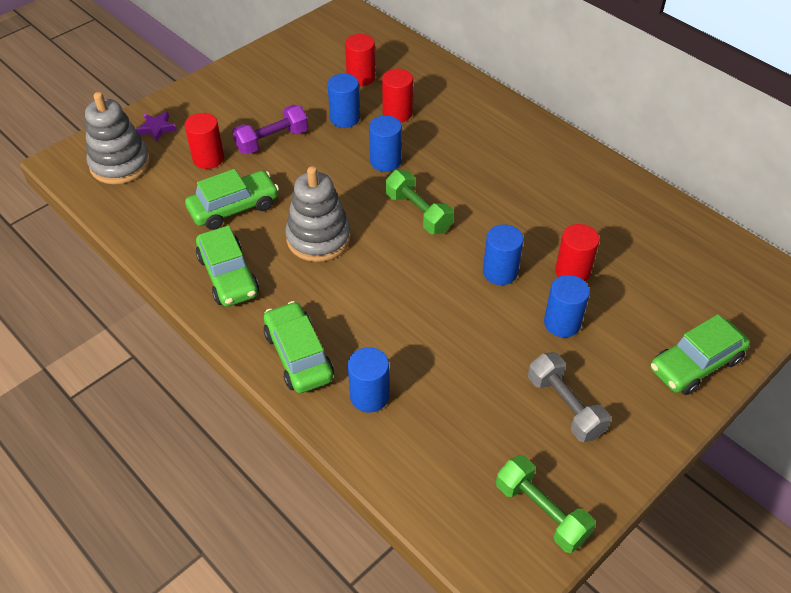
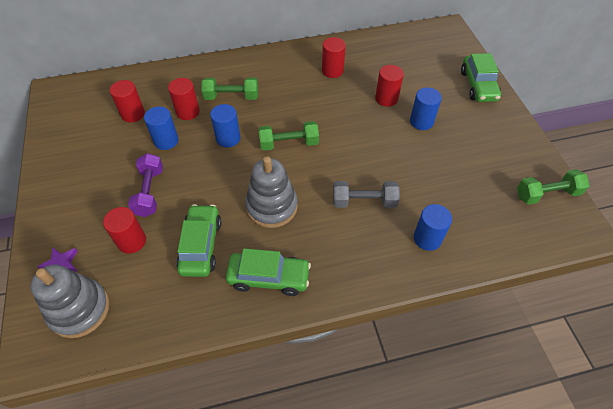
camera: 60 degrees left, 5 degrees up
(298, 355) = (372, 264): green car -> none
(449, 135) = (231, 97): none -> green dumbbell
(500, 272) = (366, 129): blue cylinder -> none
(565, 406) = (480, 149): grey dumbbell -> grey dumbbell (364, 201)
(574, 199) = (332, 71): none -> red cylinder

